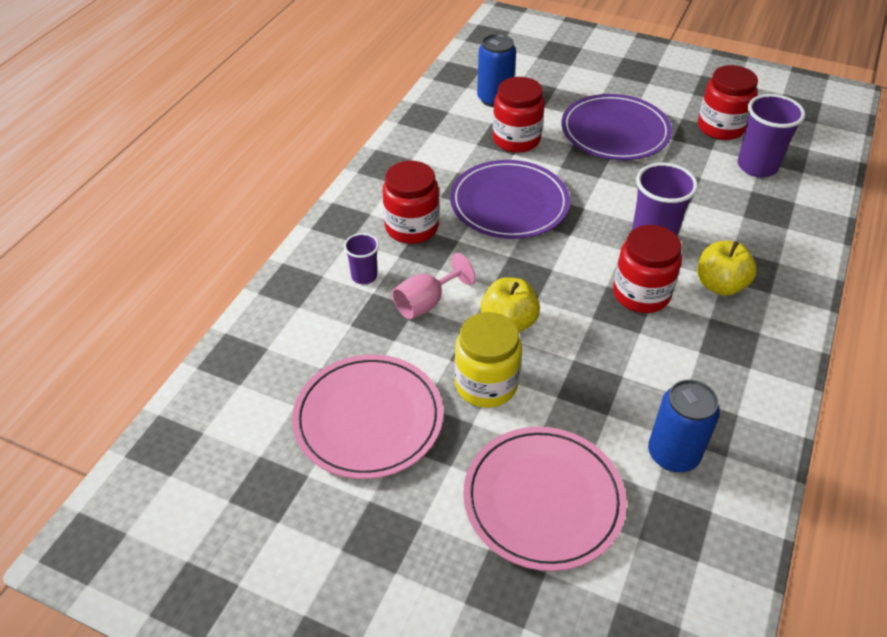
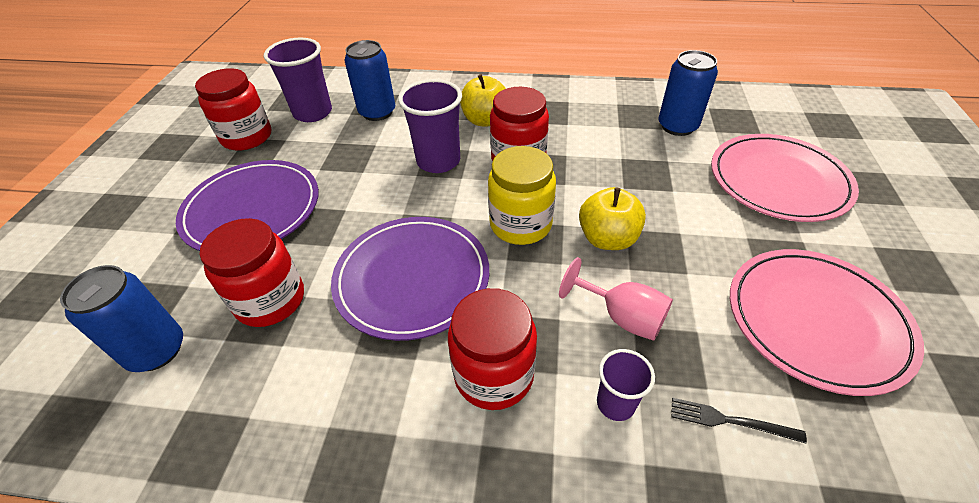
camera: 105 degrees left, 0 degrees up
(324, 325) = (730, 421): none -> black fork
(486, 384) = (696, 238): yellow jar -> yellow jar (520, 224)
(751, 209) = (377, 112): none -> blue can

